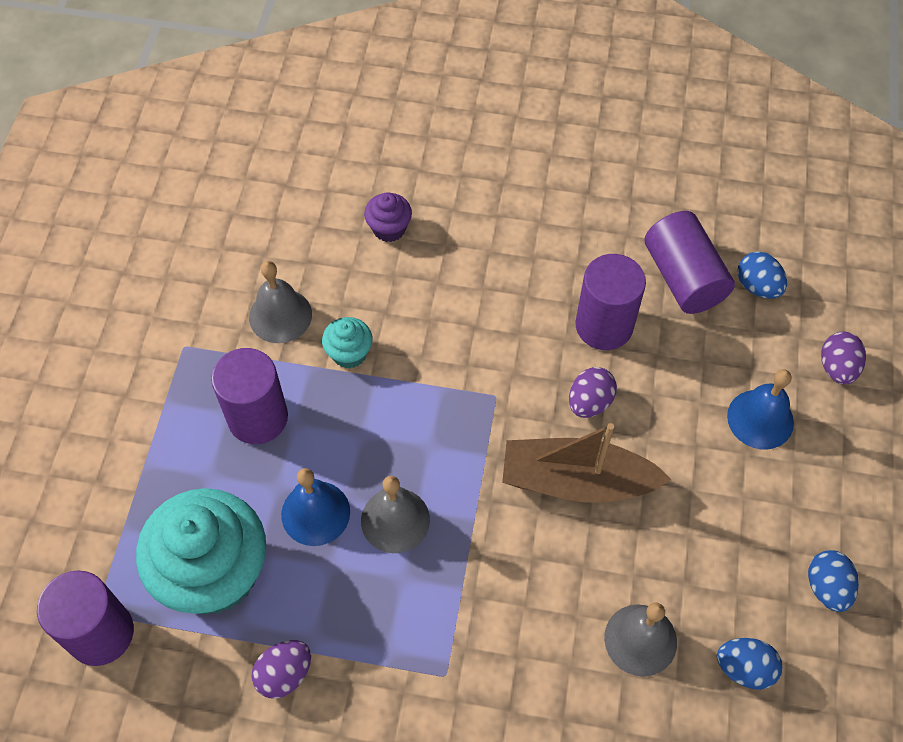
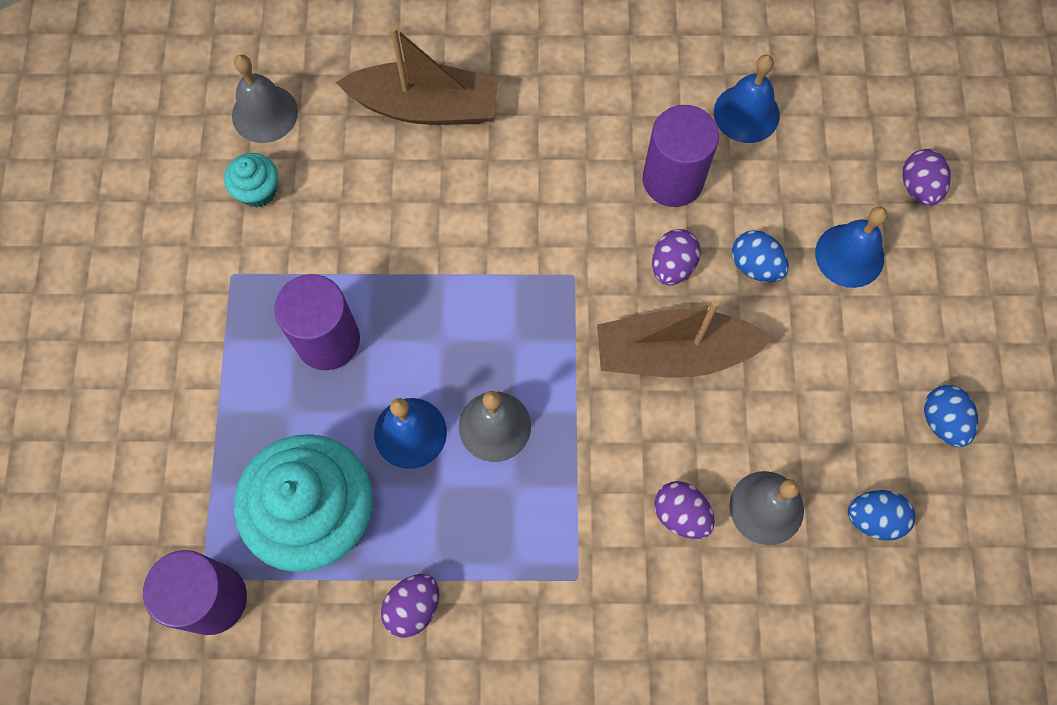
camera: 10 degrees left, 10 degrees up
(280, 315) = (328, 223): grey bell -> grey bell (264, 113)
(349, 353) = (410, 253): turquoise cupcake -> turquoise cupcake (258, 191)
(389, 229) = (425, 107): purple cupcake -> brown boat
(556, 632) = (681, 514): none -> purple egg
(683, 277) = (746, 113): purple cylinder -> blue bell
(757, 286) = (824, 111): blue egg -> blue egg (755, 266)

